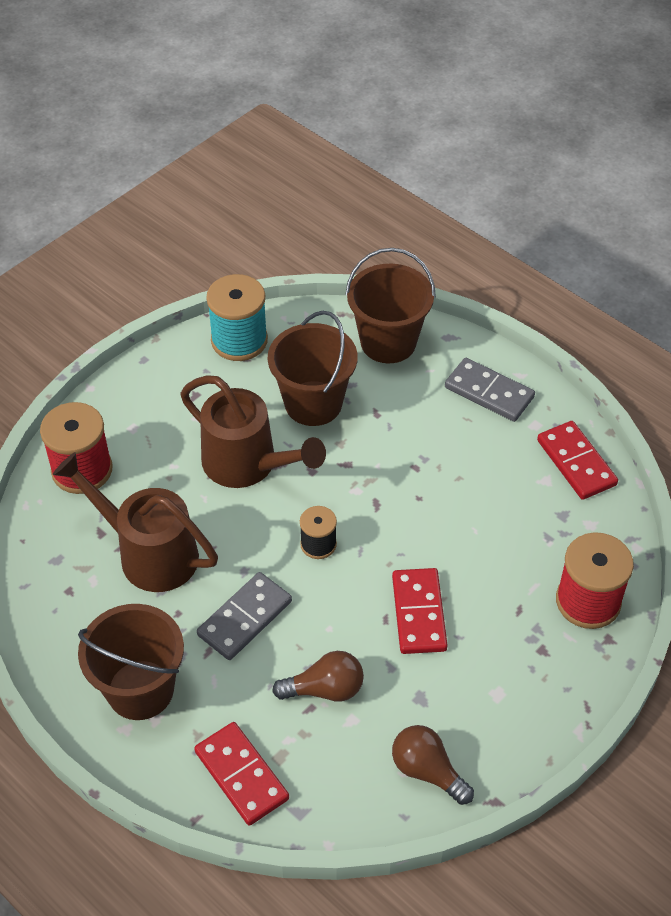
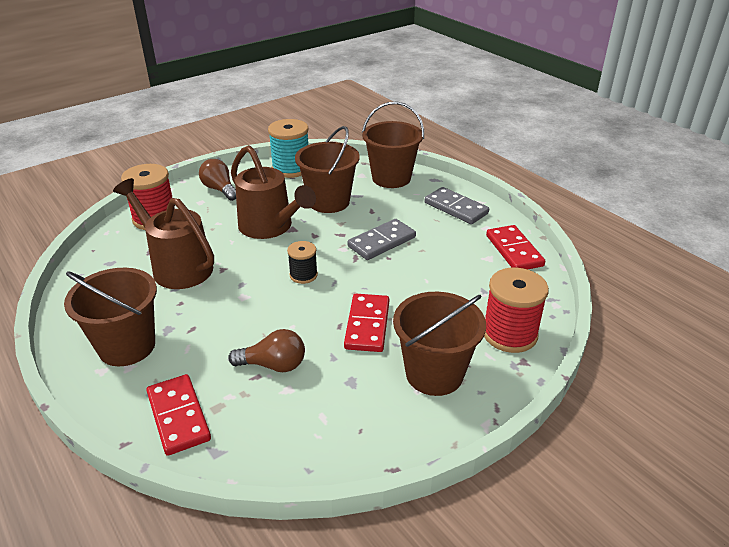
camera: 10 degrees right, 15 degrees down
(244, 618) = (229, 312): grey domino -> grey domino (381, 242)
(427, 771) = (340, 436): brown light bulb -> brown light bulb (220, 189)
(511, 672) = (434, 374): none -> brown bucket

